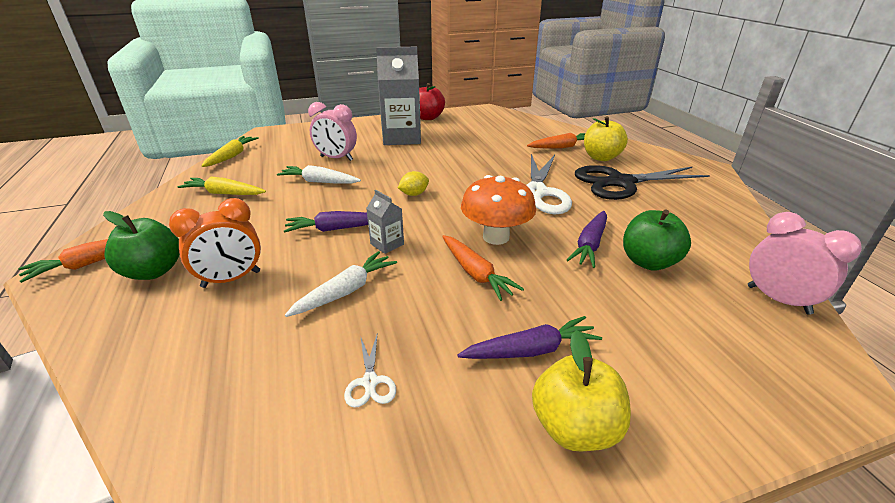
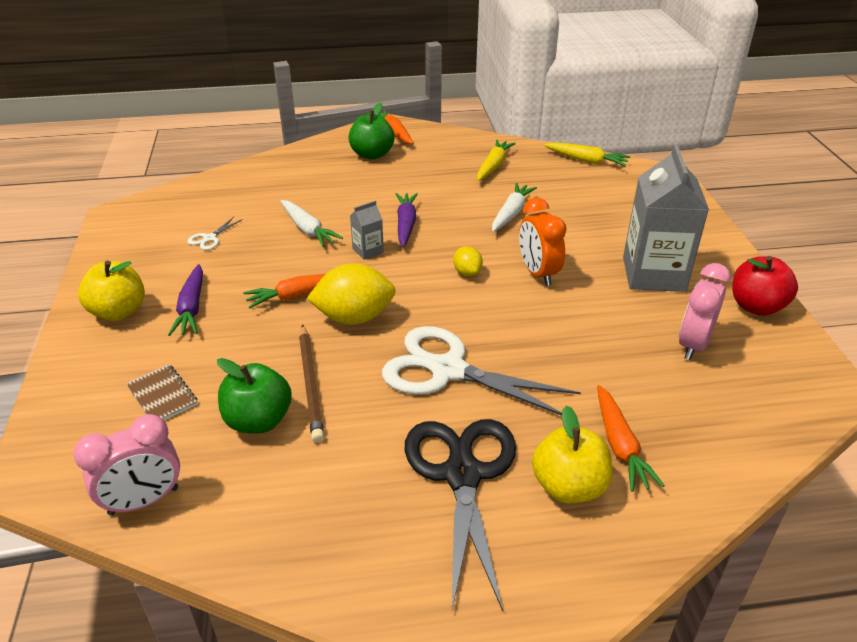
camera: 100 degrees right, 5 degrees up
(231, 279) = (347, 183): orange clock -> orange clock (538, 273)
(336, 158) = (577, 222): pink clock -> pink clock (693, 344)
(370, 382) = (209, 238): white scissors -> white scissors turned 60 degrees counterclockwise
(496, 237) = (354, 317): orange mushroom -> yellow lemon
(590, 245) = (311, 384): purple carrot -> brown pencil
(672, 328) = (162, 395): none -> brown notebook

